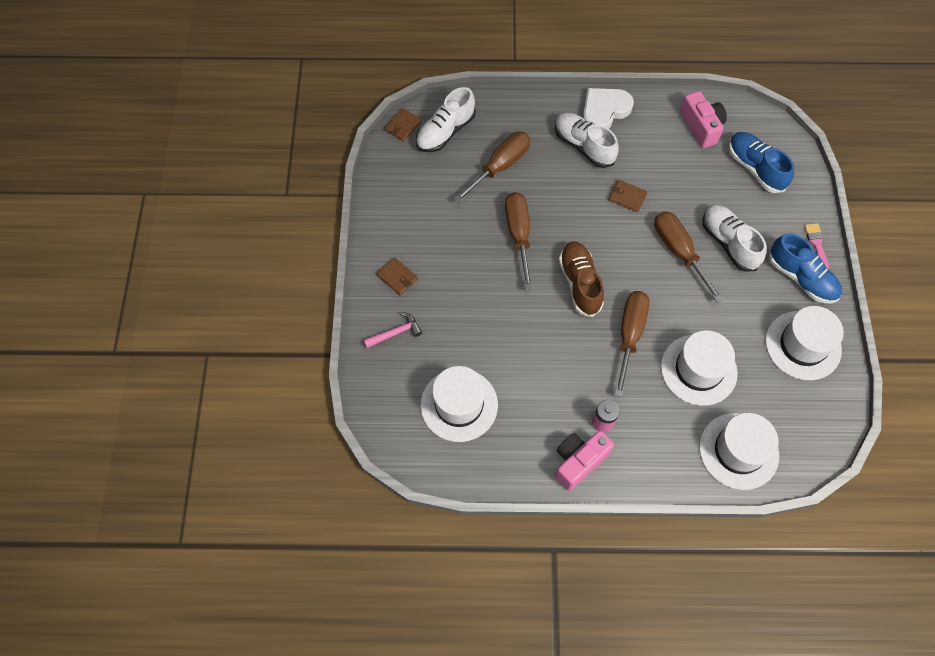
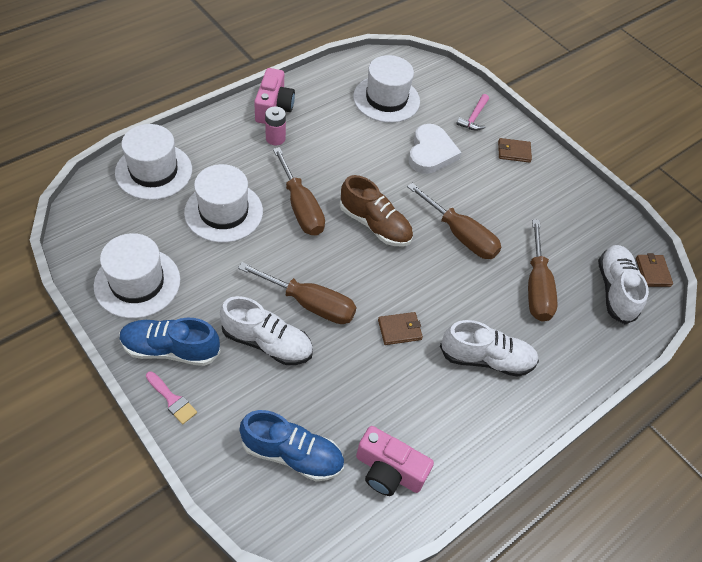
camera: 135 degrees right, 10 degrees down
(604, 111) = (504, 417): white heart -> white heart (431, 152)

